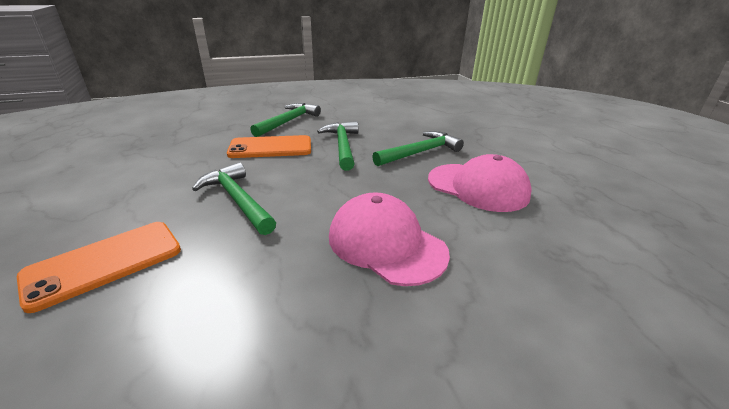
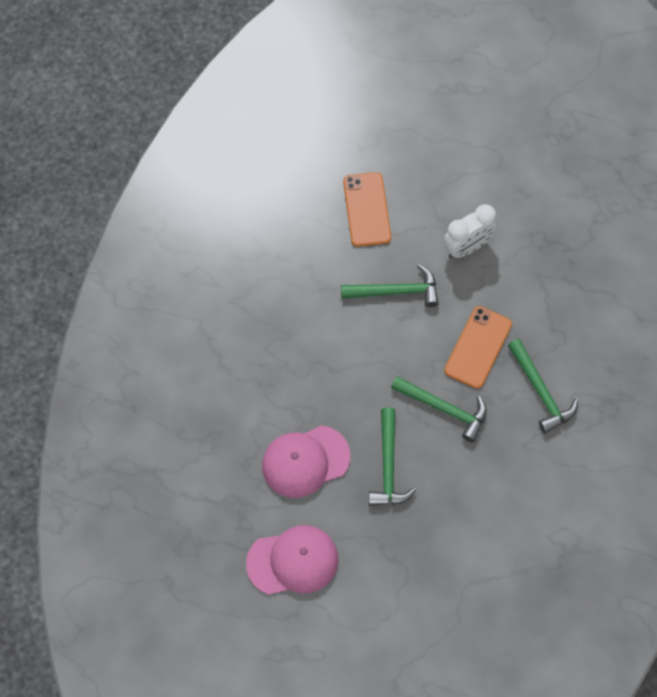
camera: 125 degrees right, 35 degrees up
(153, 178) = (467, 247): none -> white clock
(386, 244) = (287, 352): pink cap -> pink cap (293, 561)

